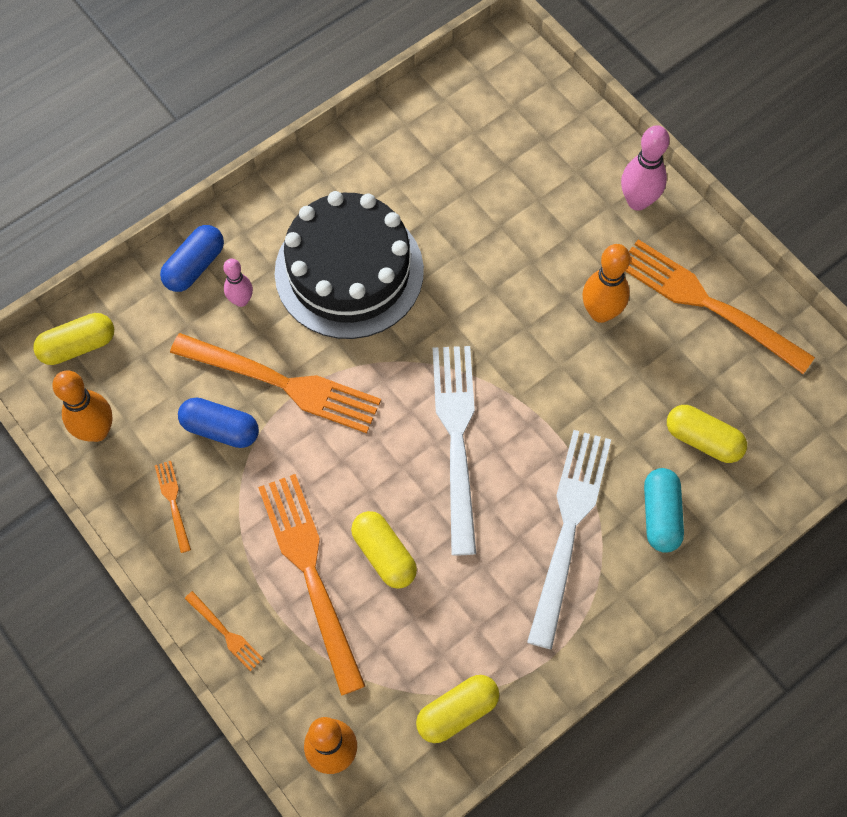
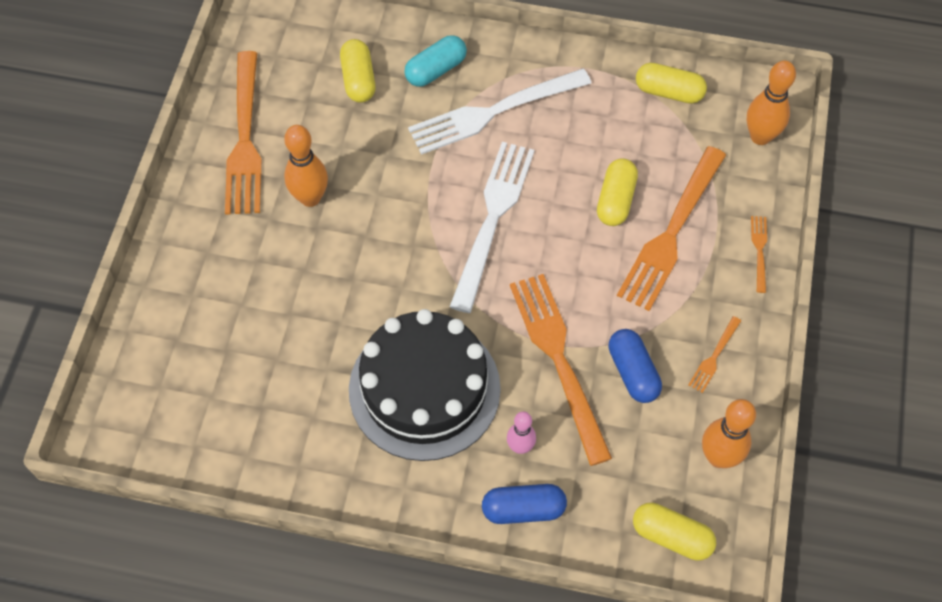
camera: 130 degrees left, 5 degrees down
(456, 438) = (492, 218): white fork -> white fork turned 150 degrees clockwise
(637, 201) = (187, 236): pink bowling pin -> none

